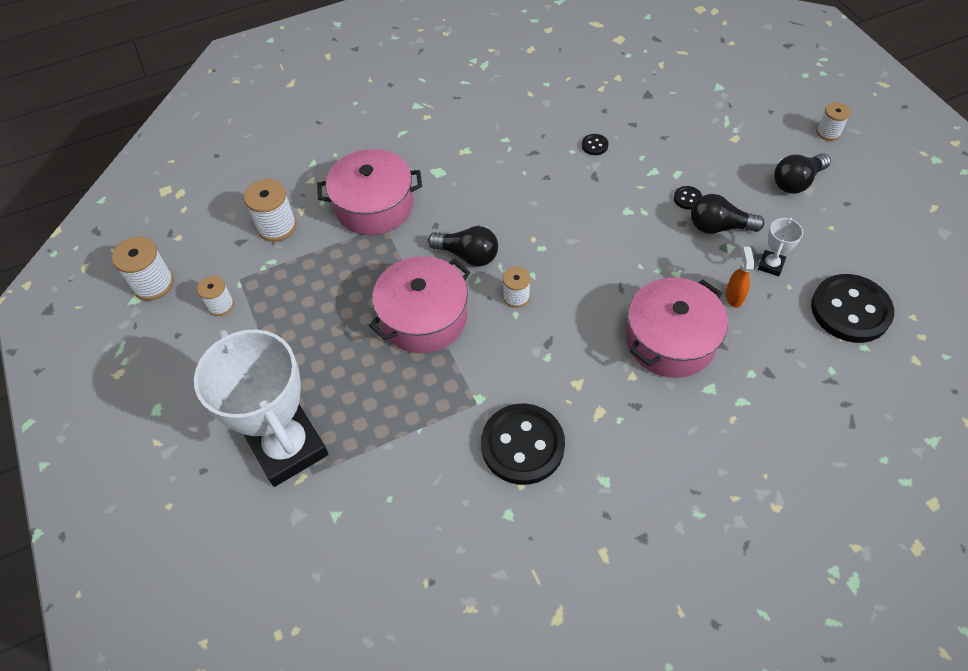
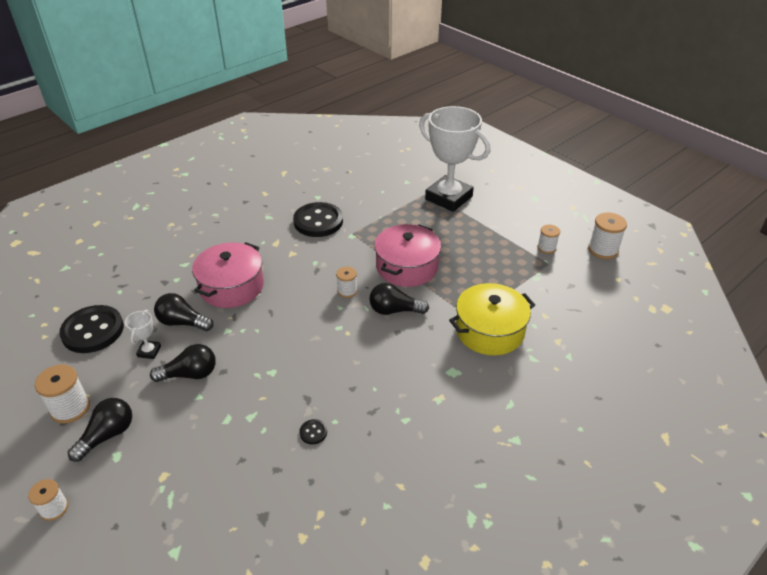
camera: 160 degrees right, 15 degrees down
(277, 226) = (553, 300): white spool -> white spool (70, 408)
(374, 206) = (489, 331): pink pot -> yellow pot
(687, 198) = (217, 395): black button -> none
(734, 297) = (183, 322): orange spray bottle -> black light bulb

